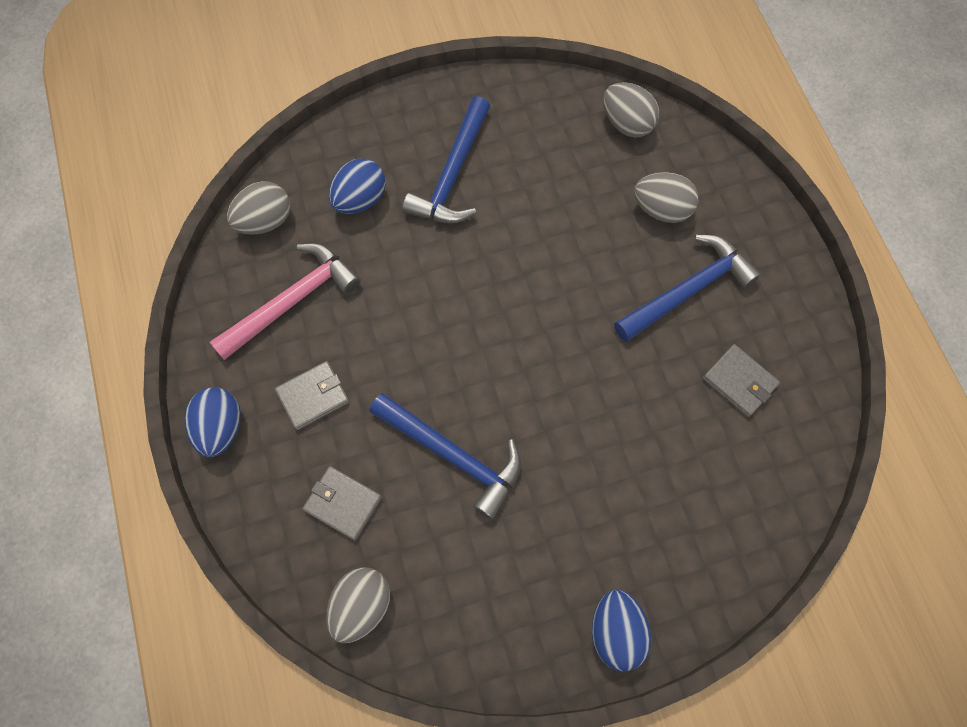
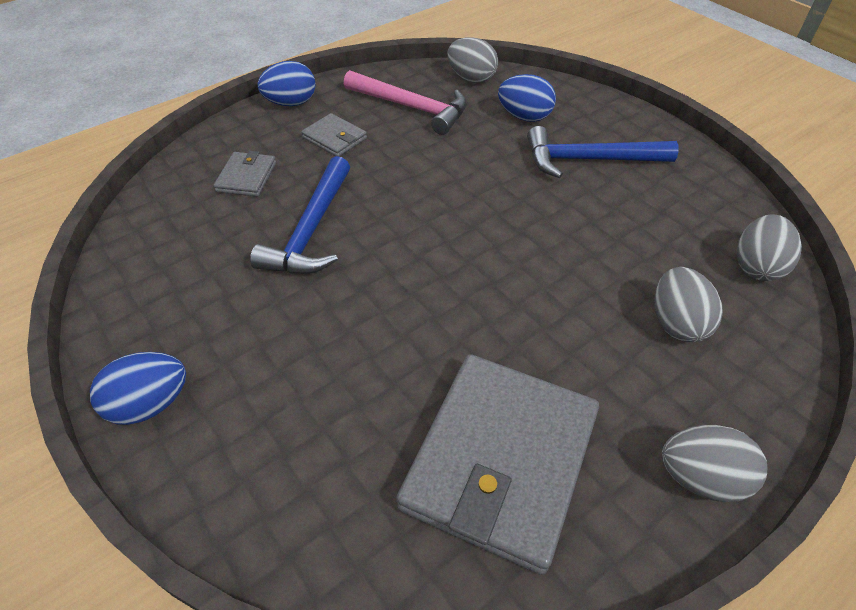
camera: 70 degrees right, 20 degrees down
(361, 605) = (158, 210): grey egg -> grey egg (700, 477)
(688, 290) = (591, 374): blue hammer -> none
(739, 381) = (500, 460): grey wallet -> grey wallet, size x2.23

